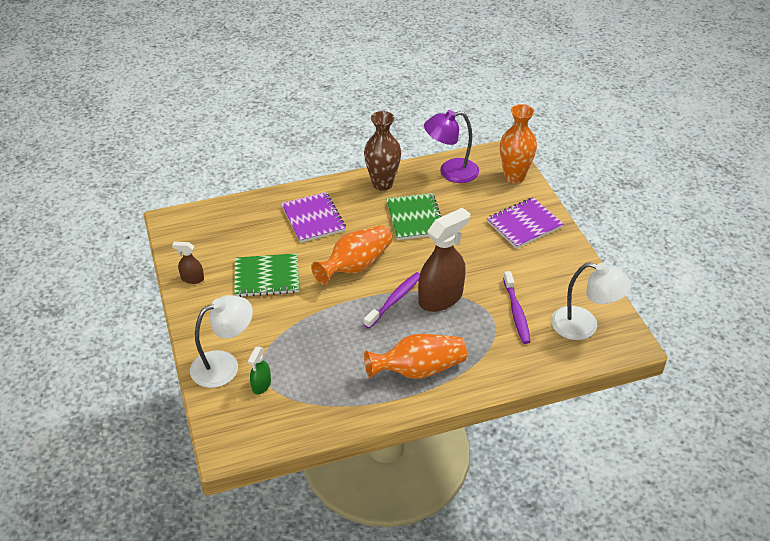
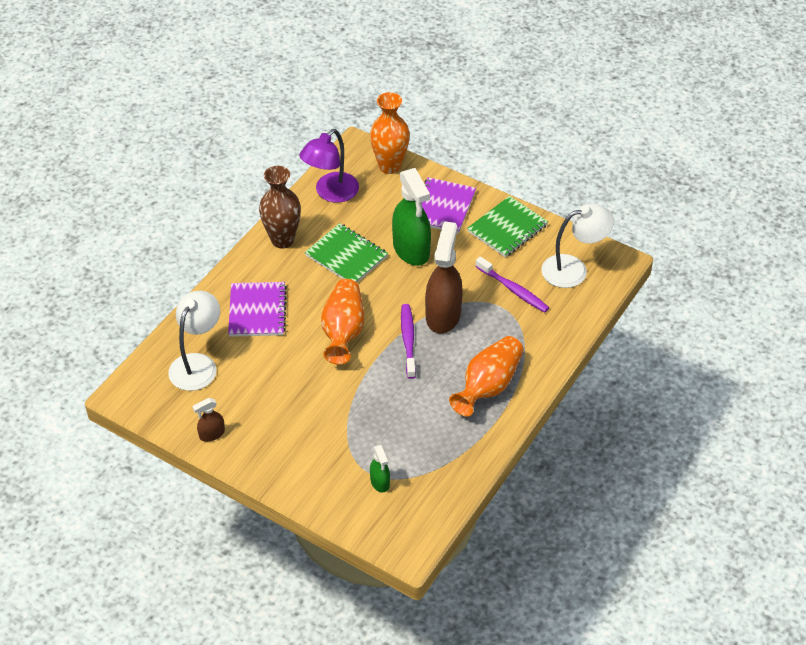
camera: 40 degrees left, 5 degrees up
(224, 365) = (330, 487): white lamp -> white lamp (197, 364)
(267, 277) = (277, 389): green notebook -> green notebook (507, 228)
(313, 219) = (257, 311): purple notebook -> purple notebook turned 60 degrees clockwise
(467, 240) = (411, 250): none -> green spray bottle

